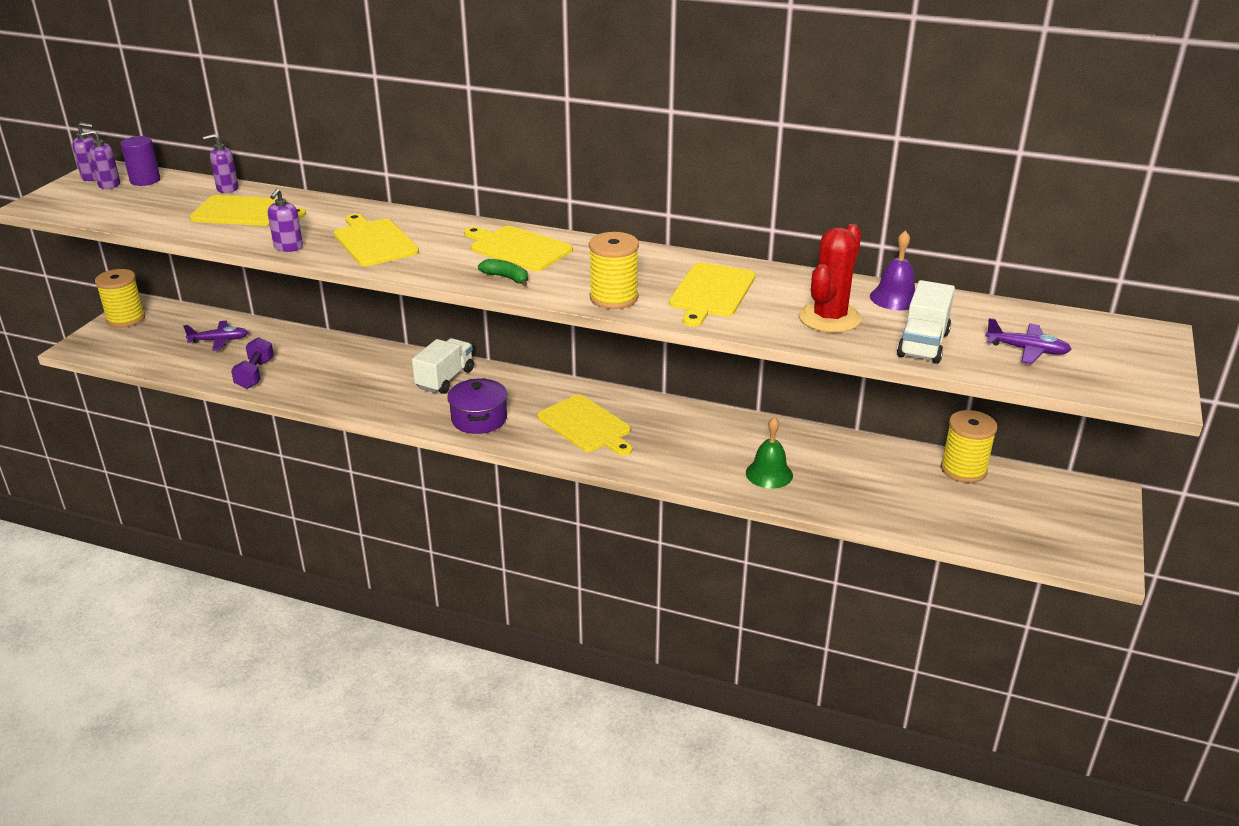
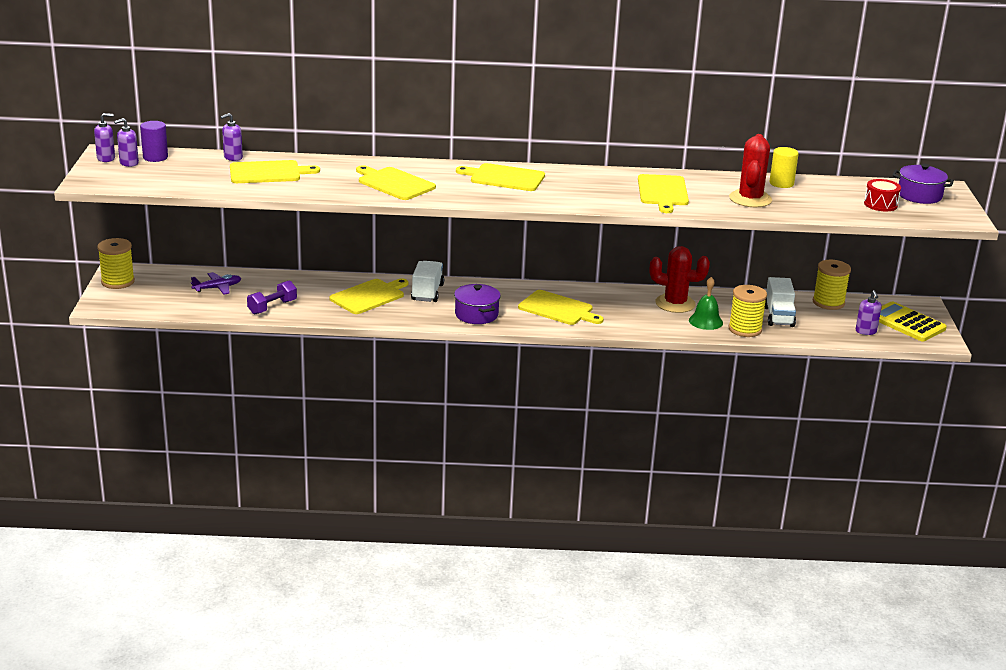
camera: 20 degrees left, 5 degrees down
(255, 374) = (272, 307): purple dumbbell -> purple dumbbell turned 60 degrees clockwise
(288, 247) = (334, 193): purple soap dispenser -> purple soap dispenser (866, 331)
(374, 375) = (369, 296): none -> yellow cutting board
(506, 278) = (516, 197): green banana -> none
(614, 298) = (601, 202): yellow spool -> yellow spool (745, 329)
(744, 440) = (675, 304): none -> red cactus
(895, 298) = (781, 183): purple bell -> yellow cylinder
(923, 344) = (818, 208): white truck -> white truck (778, 317)
(1027, 350) = (880, 204): purple plane -> red drum
(1065, 522) = (906, 323): none -> yellow calculator
(1101, 342) = (919, 195): none -> purple pot

